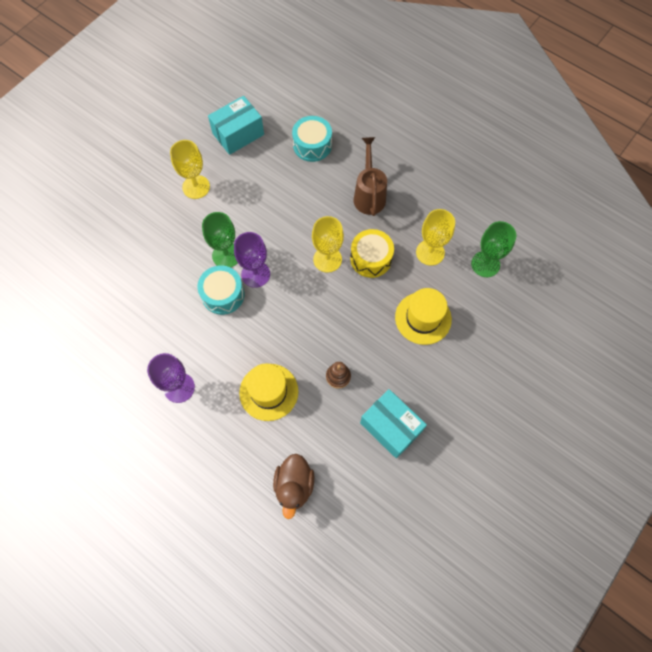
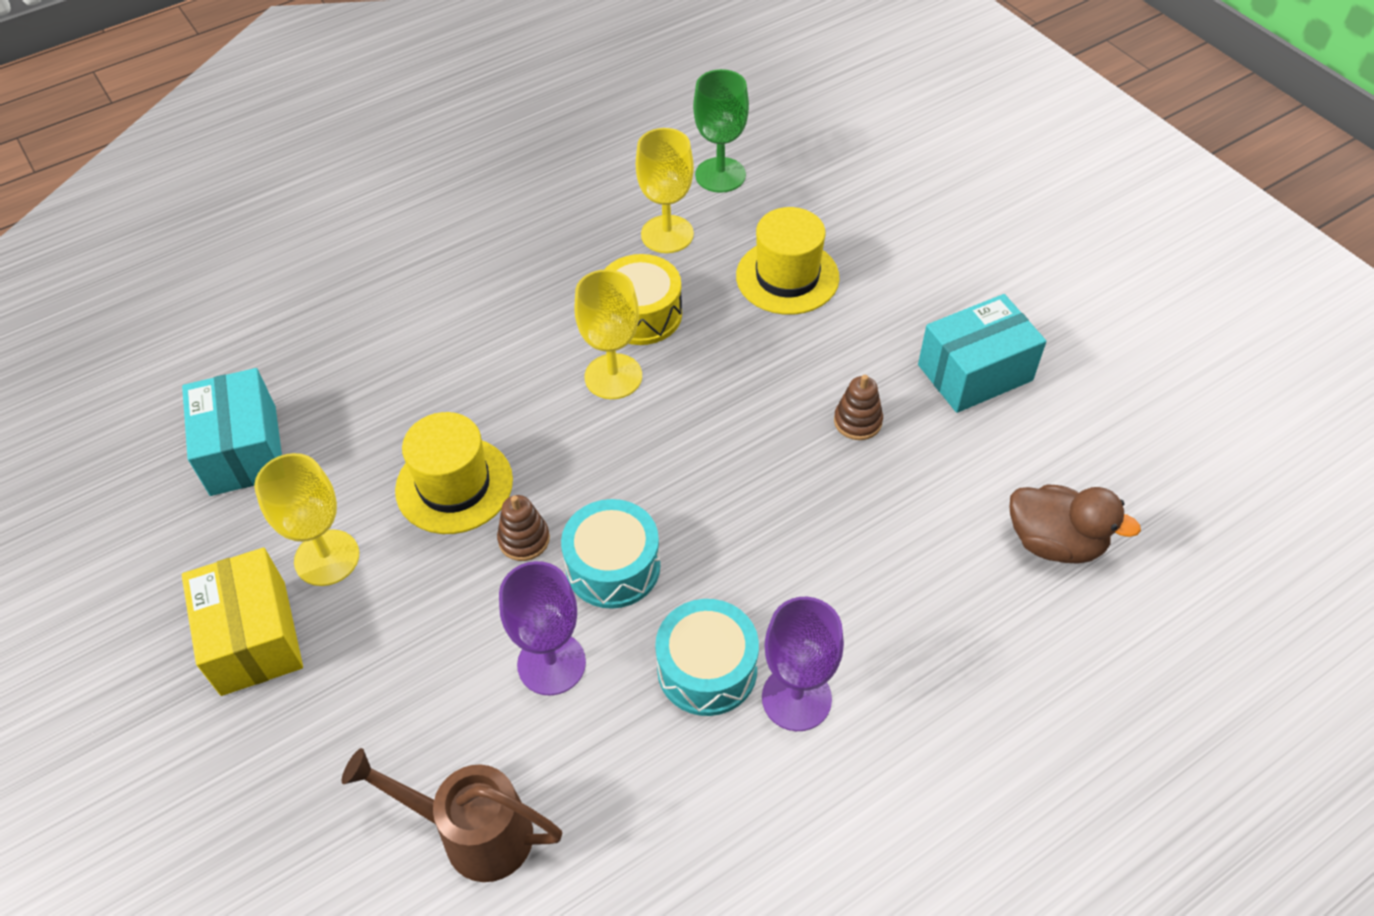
camera: 70 degrees left, 15 degrees down
(154, 178) = (253, 637): none -> yellow box
(226, 255) = (524, 539): green goblet -> brown stacking toy
(255, 274) = (592, 498): purple goblet -> purple goblet (551, 663)
(268, 392) = (855, 537): yellow hat -> yellow hat (454, 485)
(312, 145) = (351, 336): turquoise drum -> turquoise drum (707, 669)
(369, 195) = (511, 283): brown watering can -> brown watering can (474, 833)

